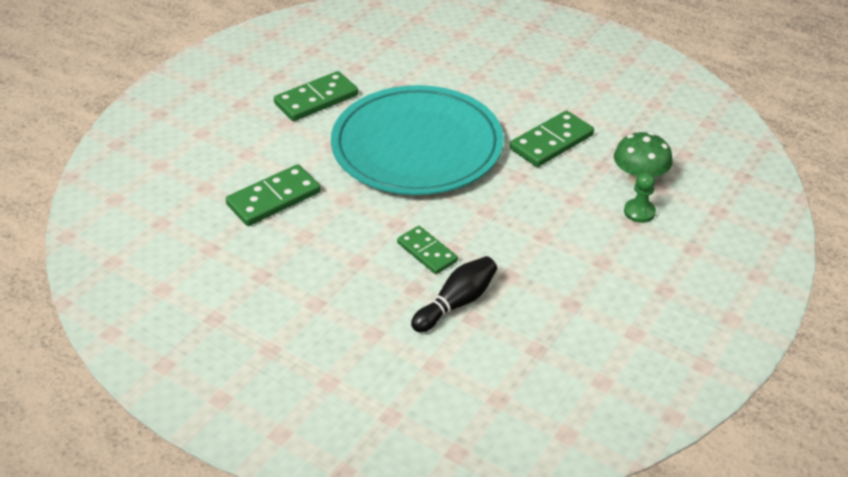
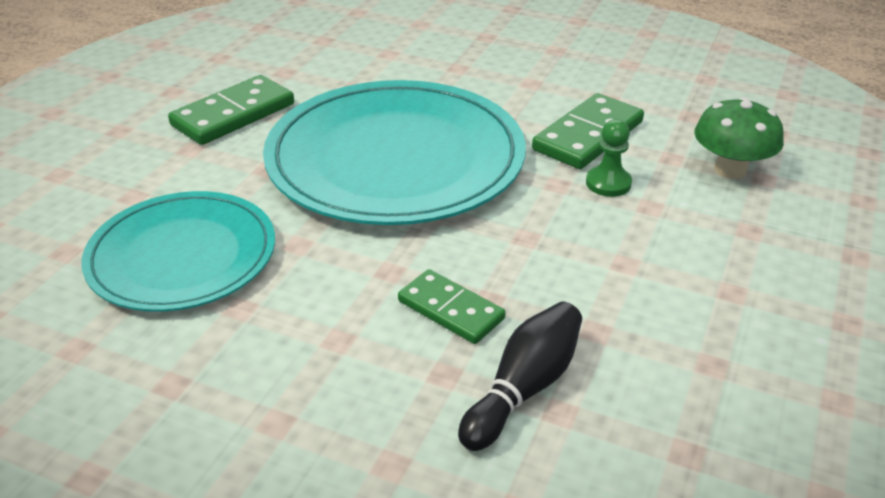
camera: 10 degrees left, 5 degrees down
(274, 198) = (182, 256): green domino -> turquoise plate
(639, 212) = (752, 213): green pawn -> green pawn (608, 183)

